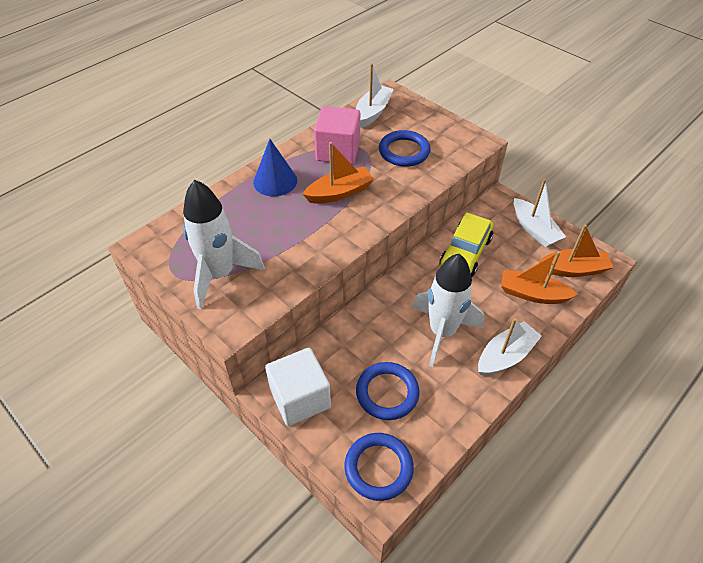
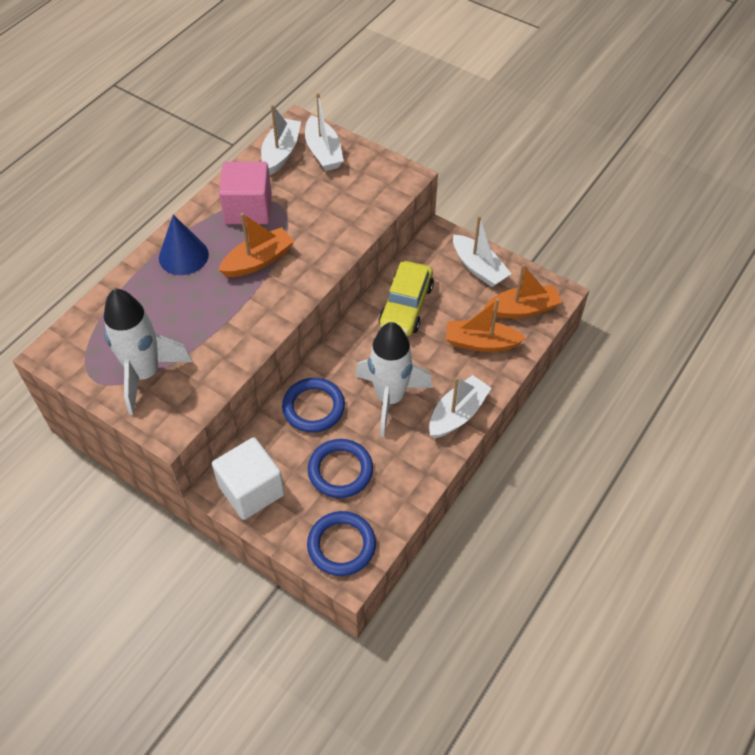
camera: 10 degrees left, 5 degrees up
(404, 151) = (323, 200): blue ring -> blue ring (313, 407)
(409, 115) = (323, 152): none -> white boat

